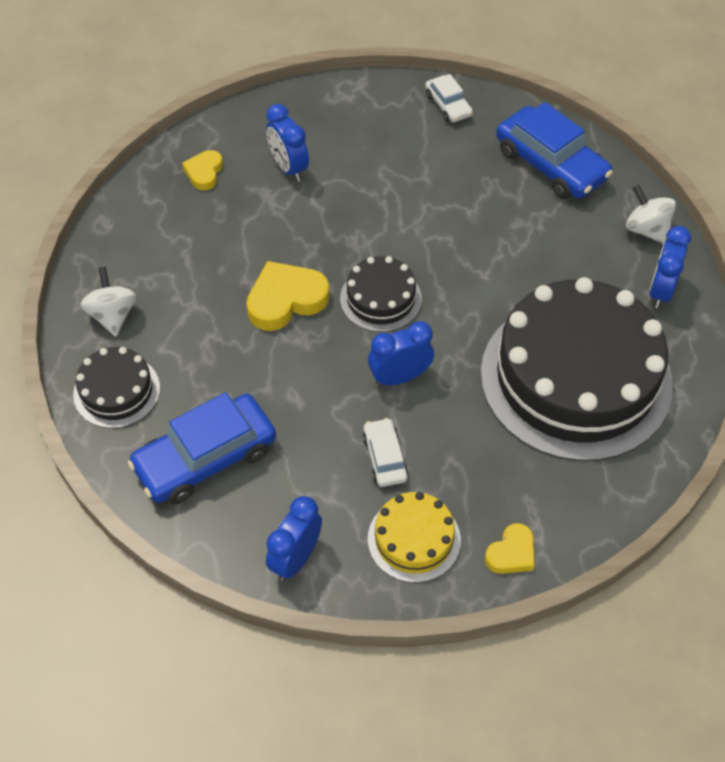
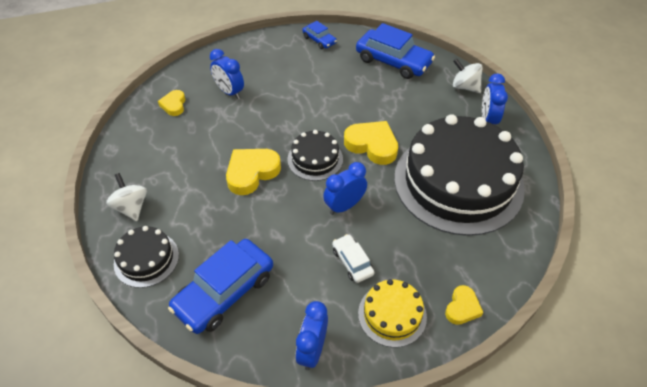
camera: 15 degrees left, 5 degrees down
(448, 105) = (319, 40): white car -> blue car
(470, 294) = (372, 145): none -> yellow heart

